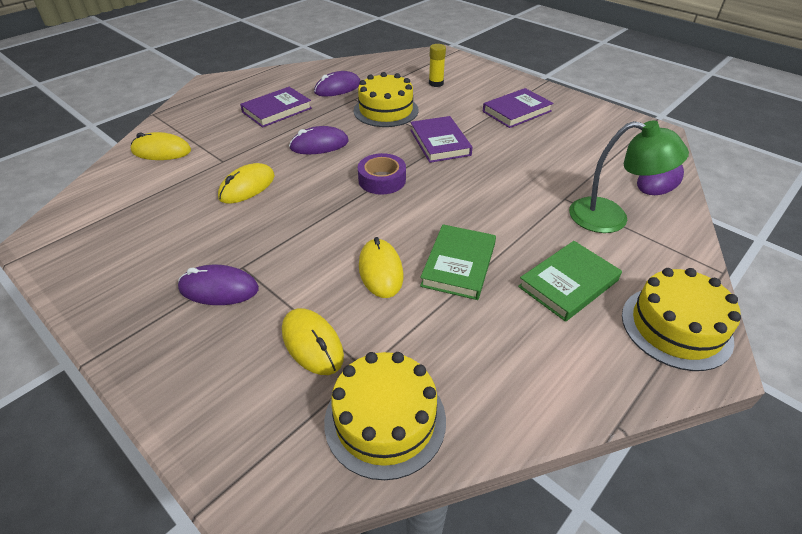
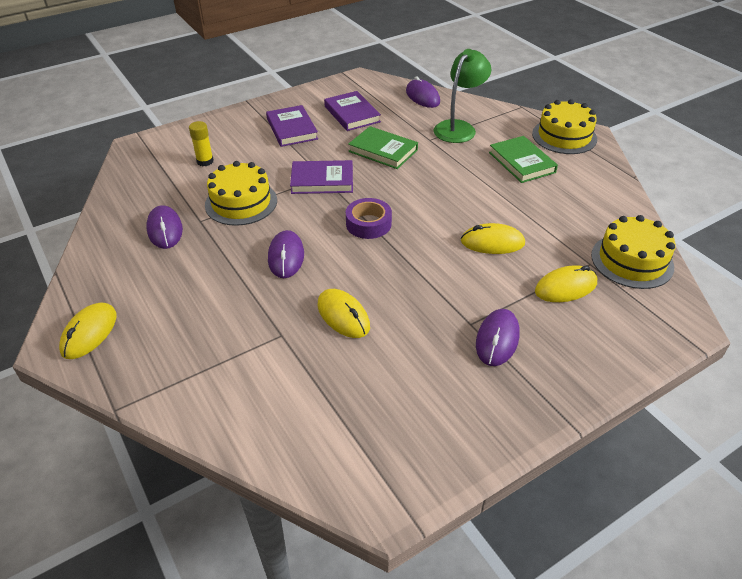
camera: 75 degrees left, 0 degrees up
(161, 151) = (229, 393): yellow mouse -> yellow mouse (89, 333)
(277, 110) = (187, 283): purple book -> purple book (352, 114)
(459, 265) = (494, 203): green book -> green book (383, 151)

